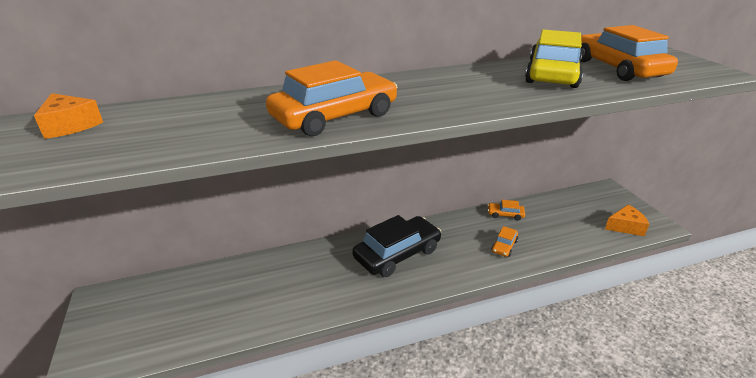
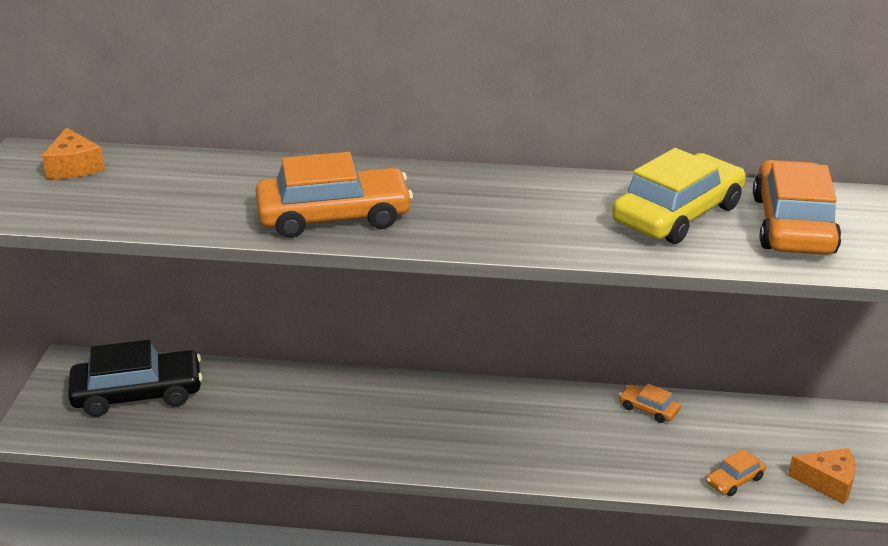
camera: 25 degrees right, 0 degrees up
(397, 254) = (444, 416): black car -> black car (138, 394)
(504, 246) = (603, 451): orange car -> orange car (734, 480)

